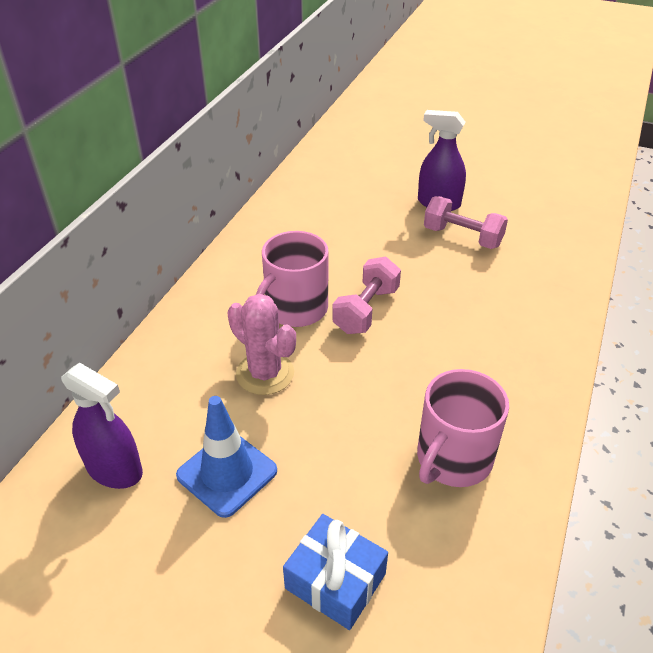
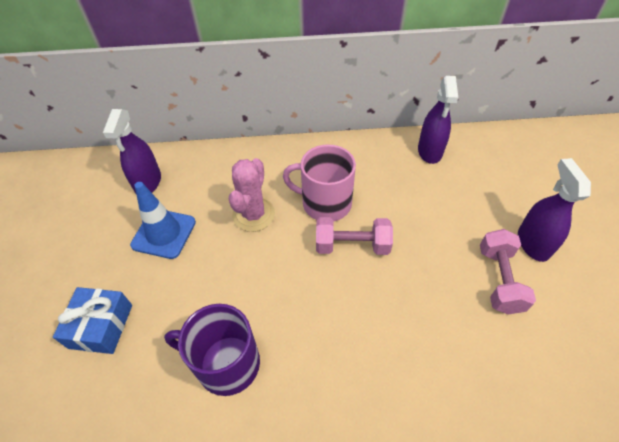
camera: 65 degrees right, 10 degrees up
(288, 211) = (429, 151): none -> purple spray bottle
(453, 459) = (226, 363): pink mug -> purple mug

